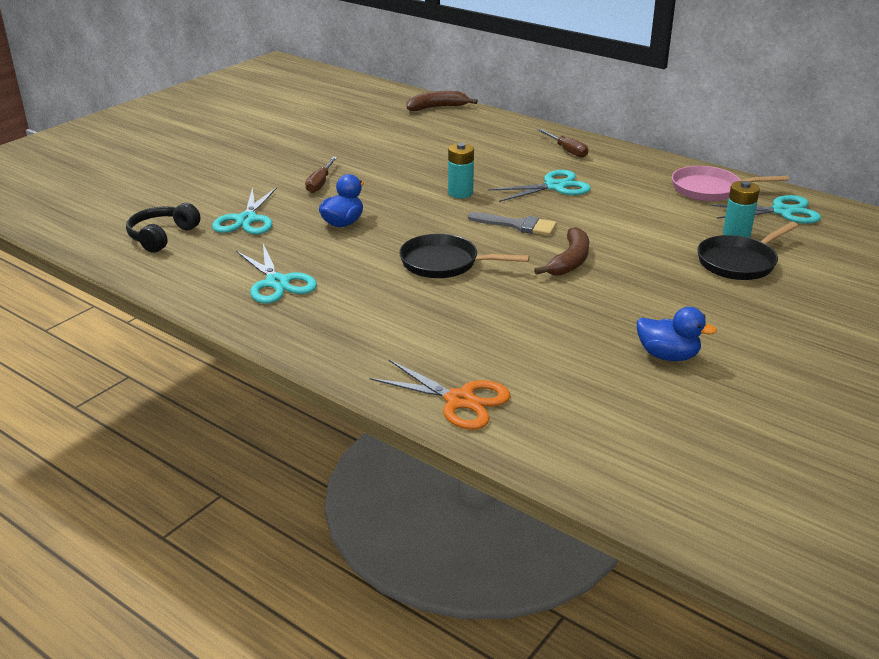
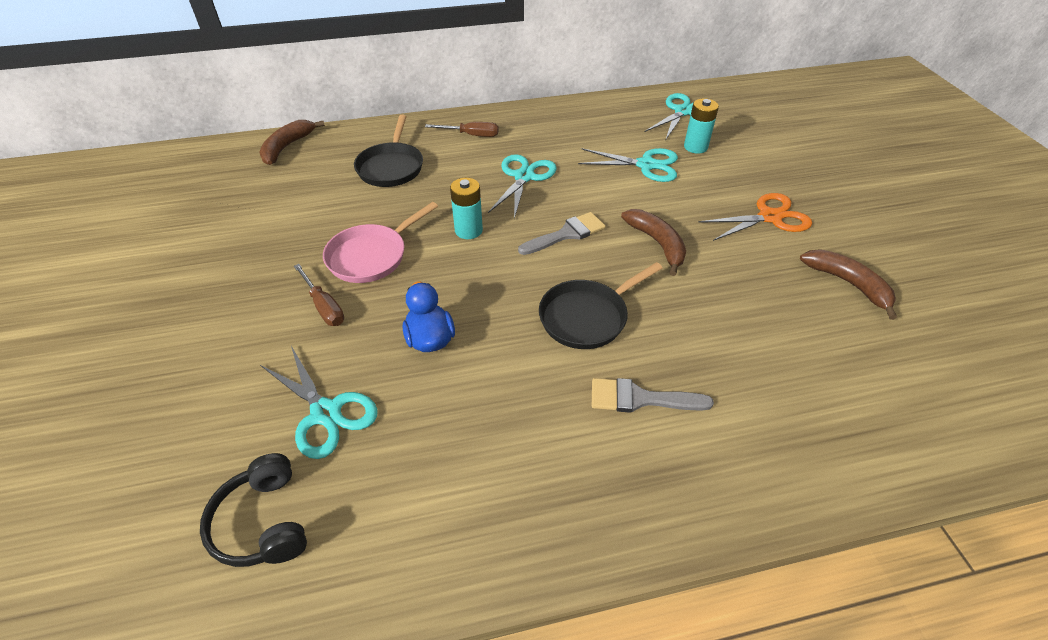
camera: 50 degrees left, 15 degrees up
(277, 283) = (499, 468): turquoise scissors -> turquoise scissors (646, 165)
(397, 307) = (640, 398): none -> grey brush
(459, 400) = (845, 454): orange scissors -> orange scissors (770, 217)
(668, 356) = (848, 284): blue duck -> brown banana
(710, 189) = (618, 117): pink pan -> pink pan (372, 256)
(739, 262) = (737, 170): black pan -> black pan (391, 167)

